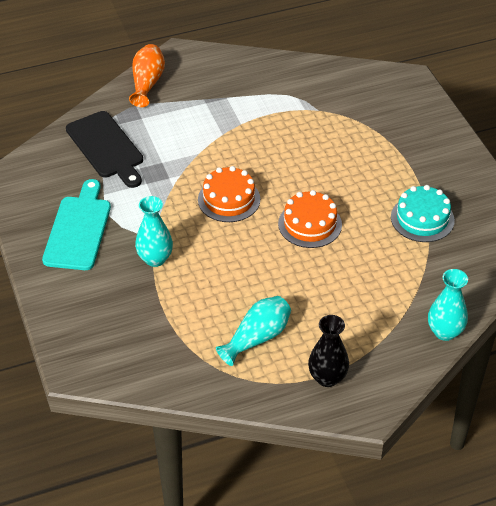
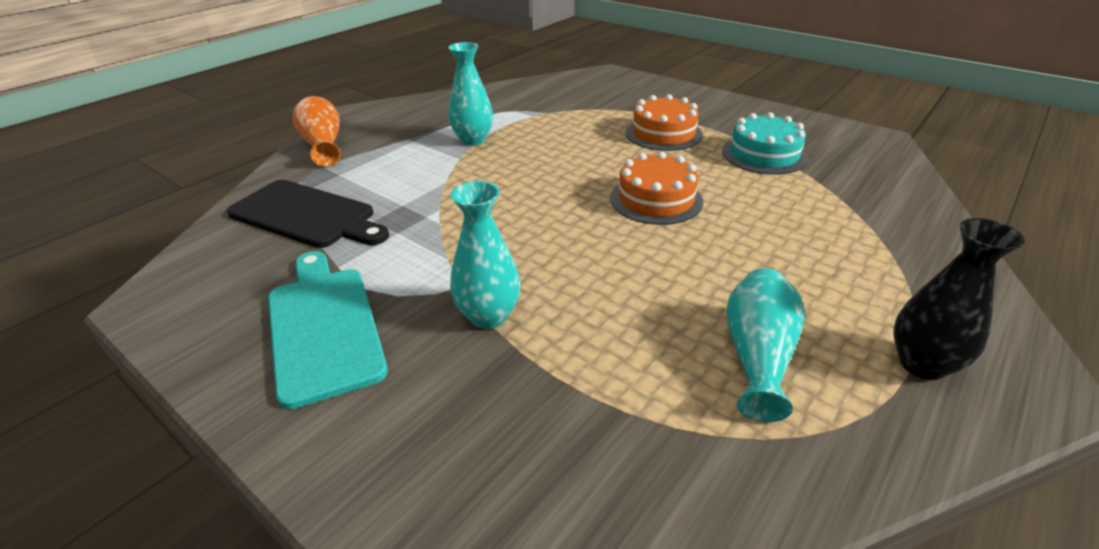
camera: 30 degrees left, 10 degrees down
(229, 199) = (529, 211): orange cake -> orange cake (663, 133)
(445, 332) = (951, 241): turquoise vase -> turquoise vase (473, 140)

